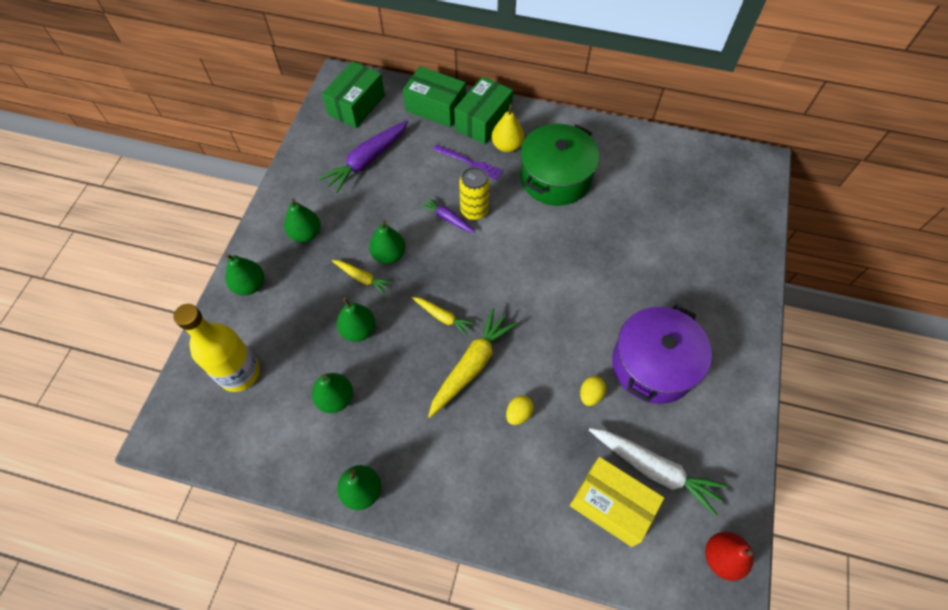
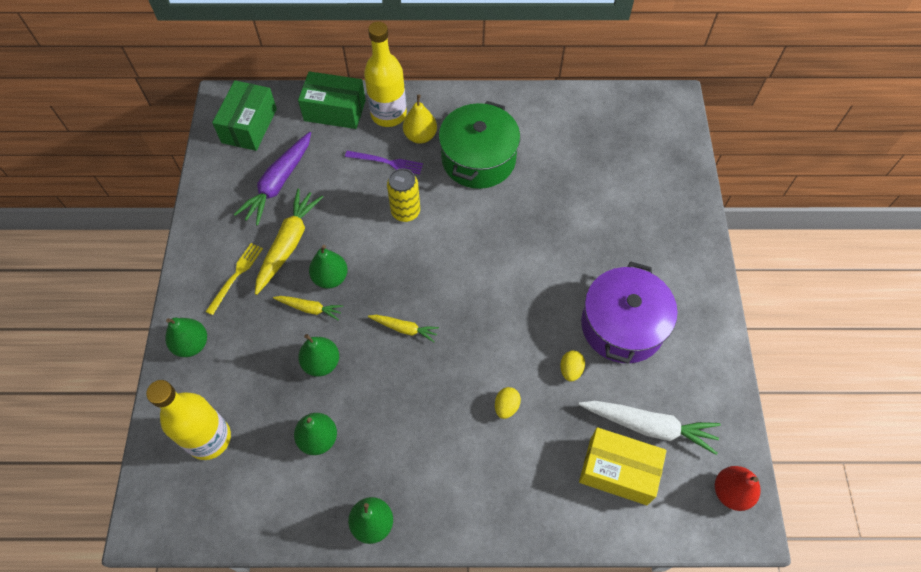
camera: 15 degrees left, 0 degrees up
(306, 234) = (236, 276): green pear -> yellow fork
(447, 218) = (380, 226): purple carrot -> none
(471, 365) = (447, 370): yellow carrot -> yellow carrot (288, 244)
(483, 121) = (388, 114): green box -> yellow bottle

